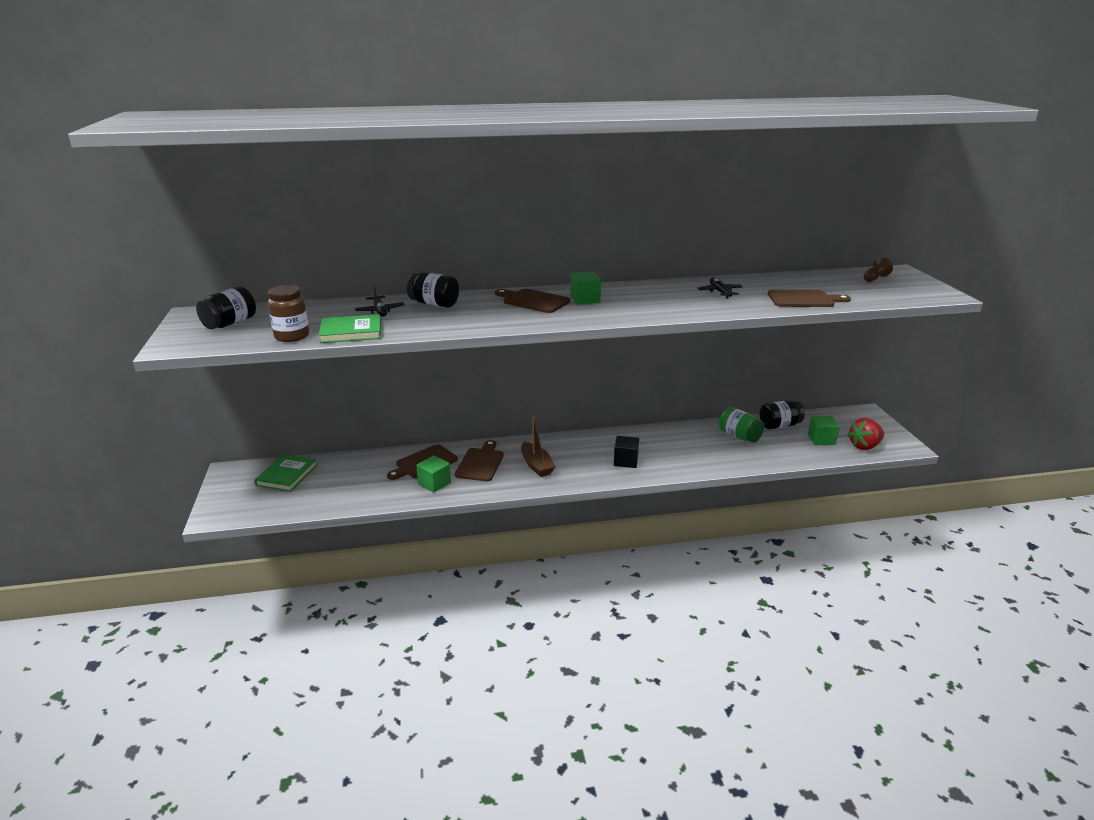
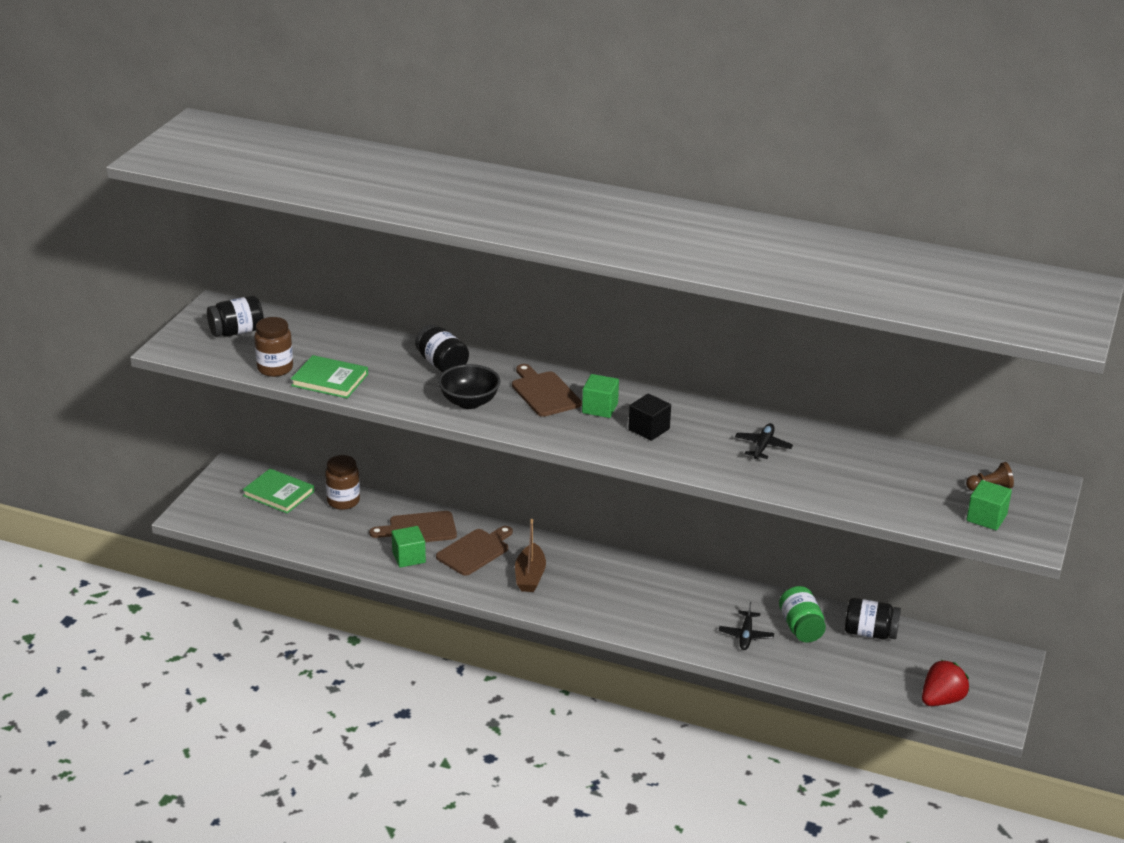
camera: 30 degrees right, 5 degrees up
(286, 475) = (279, 493): green book -> green book turned 75 degrees clockwise
(346, 464) = (343, 501): none -> brown jar
(380, 311) = (381, 358): black plane -> black plane (746, 635)
(485, 318) = (469, 402): none -> black bowl
(625, 461) = (631, 608): black cube -> black cube (649, 429)
(804, 299) = (843, 490): brown cutting board -> none
(821, 440) = (898, 671): green cube -> green cube (986, 518)
(864, 446) = (941, 700): red strawberry -> red strawberry turned 135 degrees clockwise

